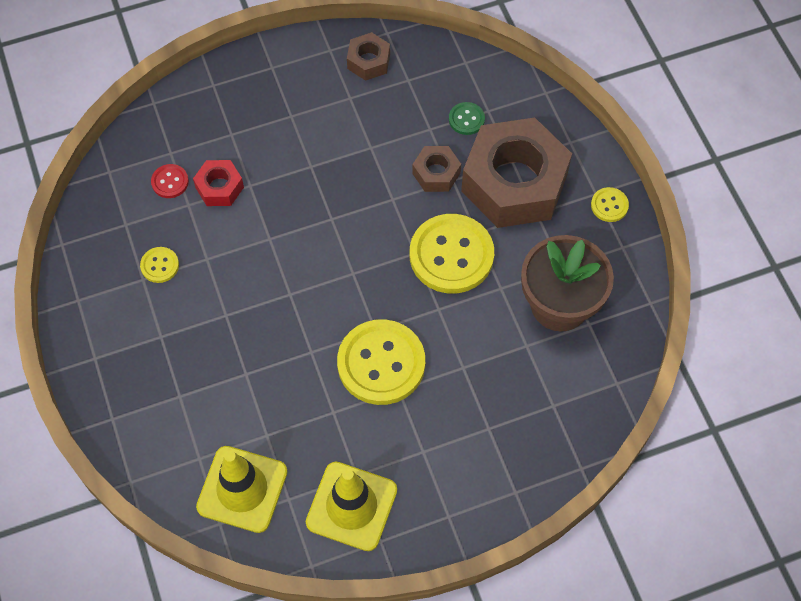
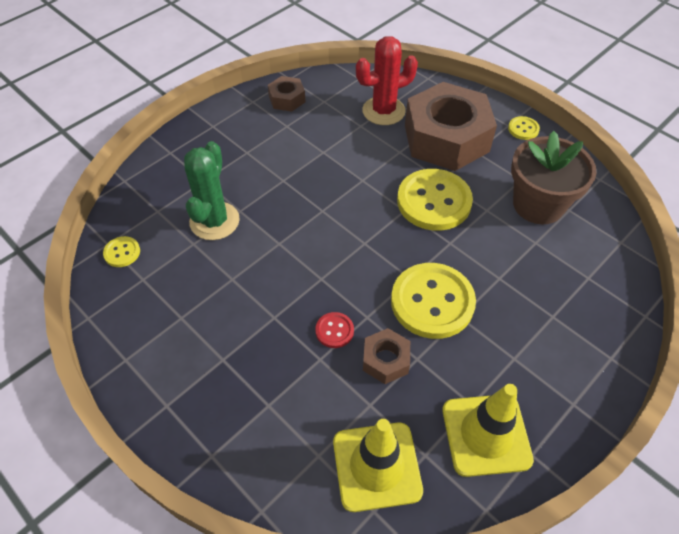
camera: 25 degrees left, 10 degrees down
(160, 265) = (192, 300): yellow button -> yellow button (122, 252)
(170, 182) = (168, 232): red button -> red button (334, 331)
(219, 187) = (214, 221): red nut -> green cactus
(436, 173) = (384, 151): brown nut -> brown nut (385, 360)
(466, 119) = (383, 111): green button -> red cactus

